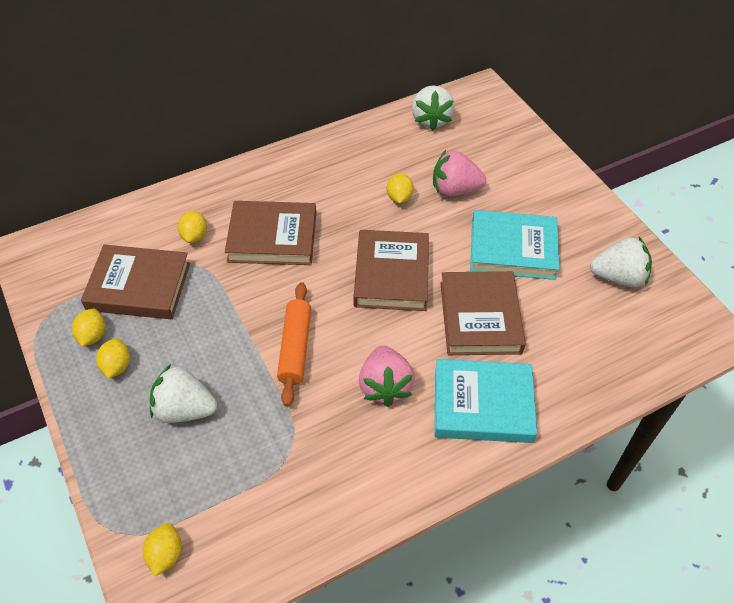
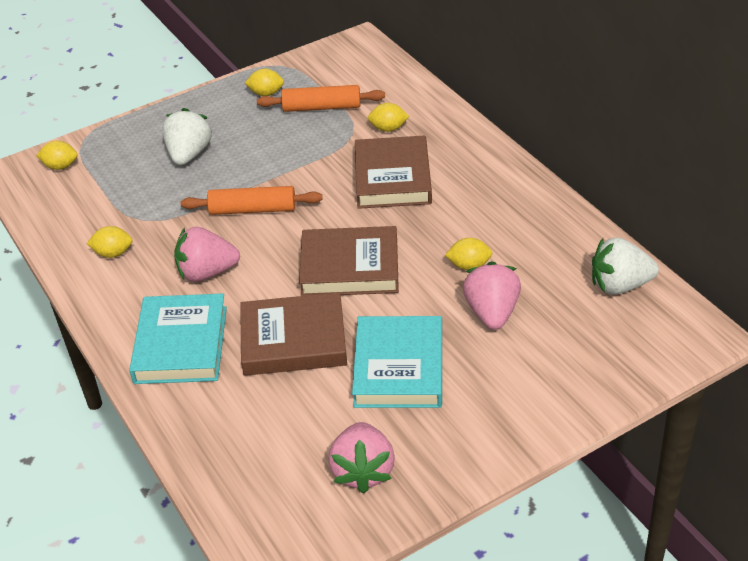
camera: 90 degrees right, 10 degrees down
(116, 366) = (234, 112): yellow lemon -> yellow lemon (113, 253)
(139, 286) = (322, 107): brown book -> orange rolling pin
(618, 277) = (363, 471): white strawberry -> pink strawberry

